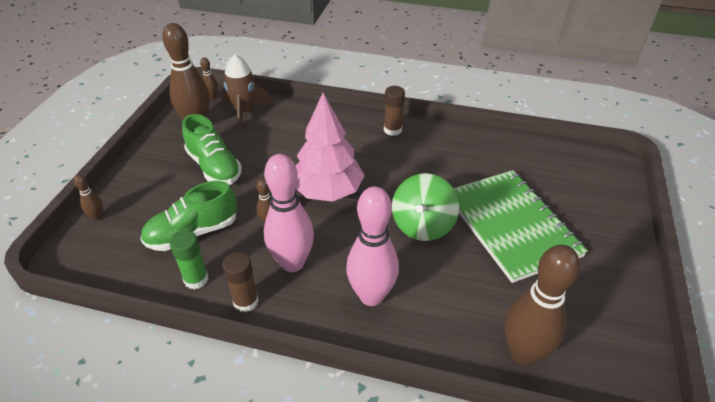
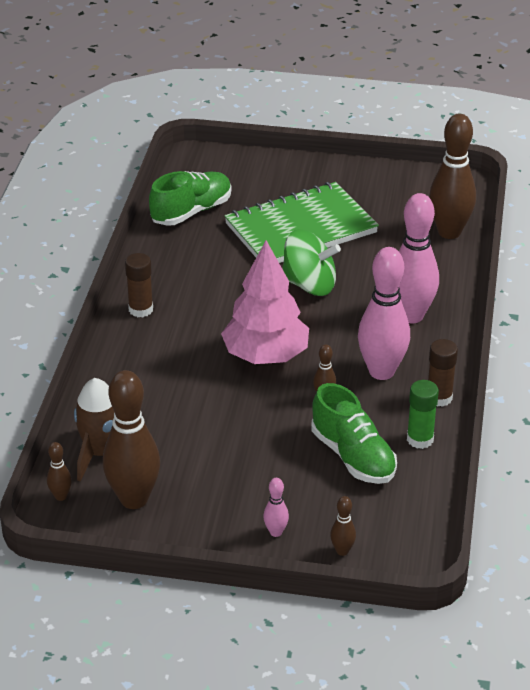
camera: 95 degrees left, 5 degrees down
(134, 184) = (276, 532): none -> pink bowling pin
(214, 167) = (231, 461): green shoe -> green shoe (191, 212)

